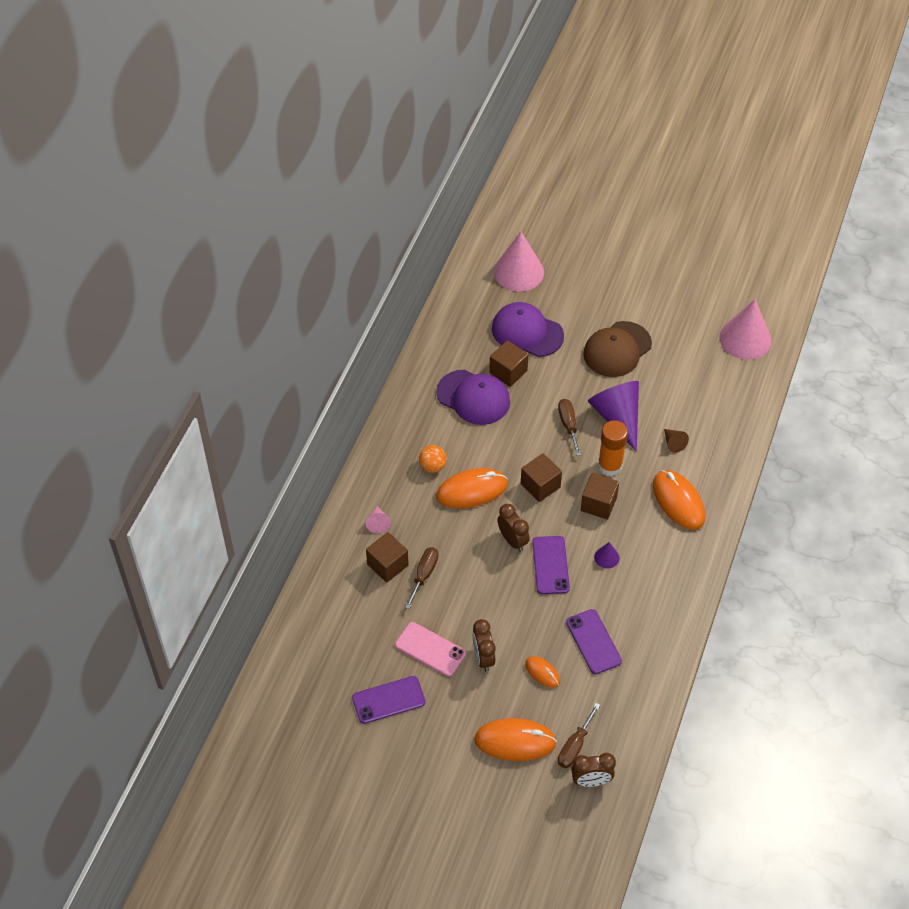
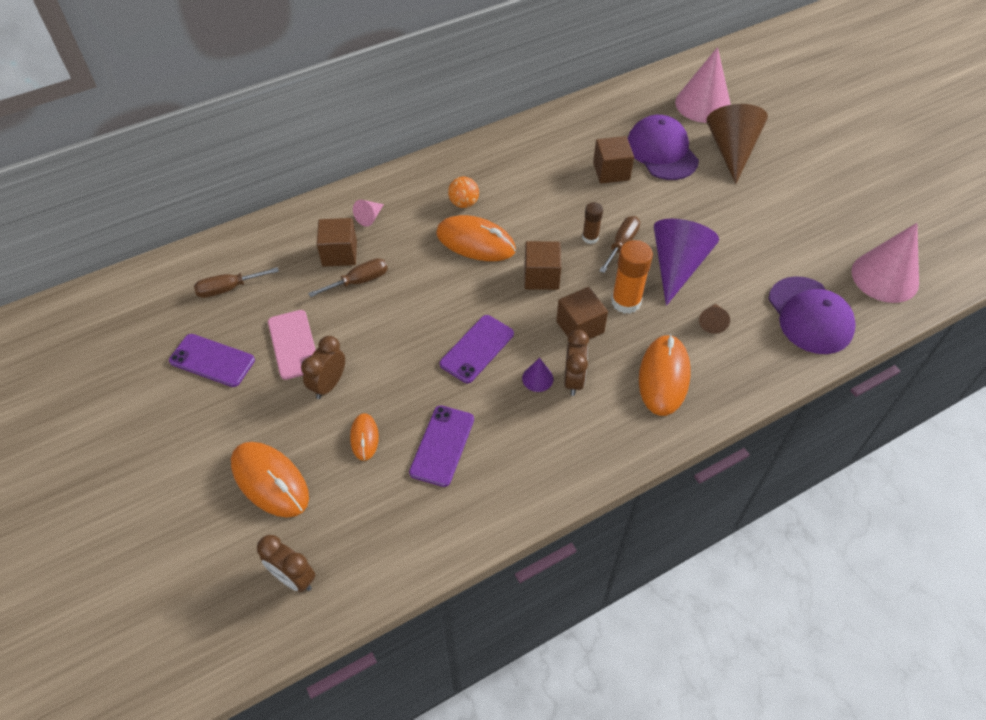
camera: 40 degrees right, 0 degrees up
(473, 397) = (558, 173): purple cap -> purple cap (810, 315)
(512, 540) = (466, 305): brown clock -> brown clock (573, 380)
(543, 434) = (590, 237): none -> brown glue stick
(572, 300) = (731, 150): none -> brown cone
(574, 746) = (317, 530): brown screwdriver -> brown screwdriver (228, 288)
(617, 349) = (735, 211): brown cap -> none

